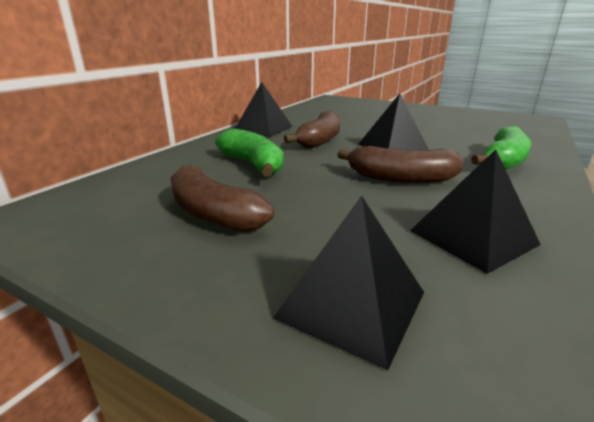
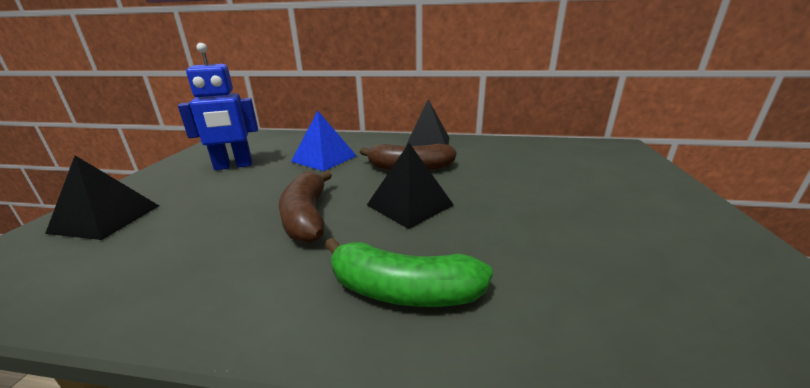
camera: 70 degrees right, 0 degrees up
(213, 213) = (233, 166): brown banana -> blue robot
(253, 165) = (324, 158): green banana -> blue pyramid
(473, 237) = (166, 259): black pyramid -> none

